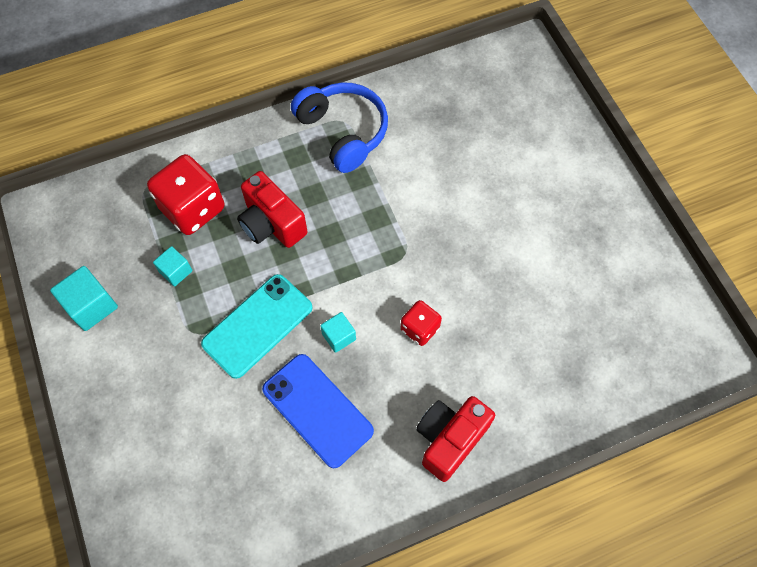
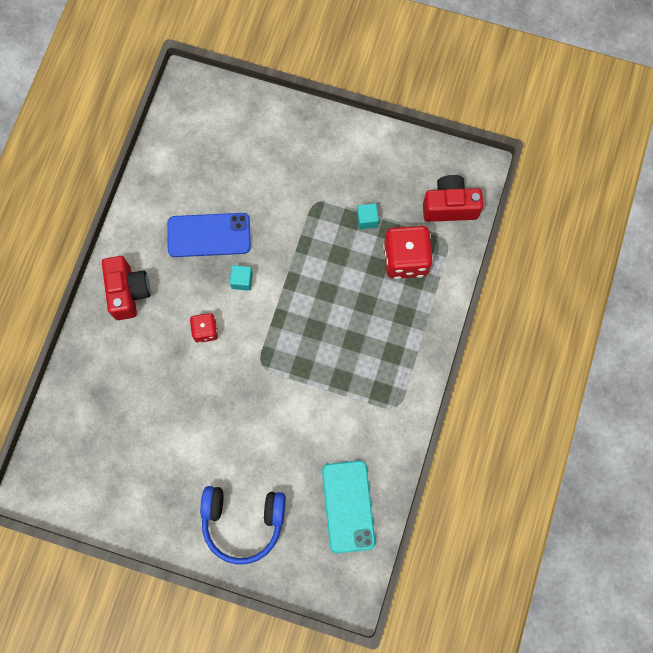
camera: 130 degrees right, 10 degrees up
(91, 306) = (383, 158): turquoise cube -> none
(257, 326) = (289, 240): turquoise phone -> turquoise phone (348, 506)
(272, 224) = (353, 299): red camera -> red camera (449, 206)
(343, 132) = (387, 399): blue headphones -> blue headphones (243, 522)

